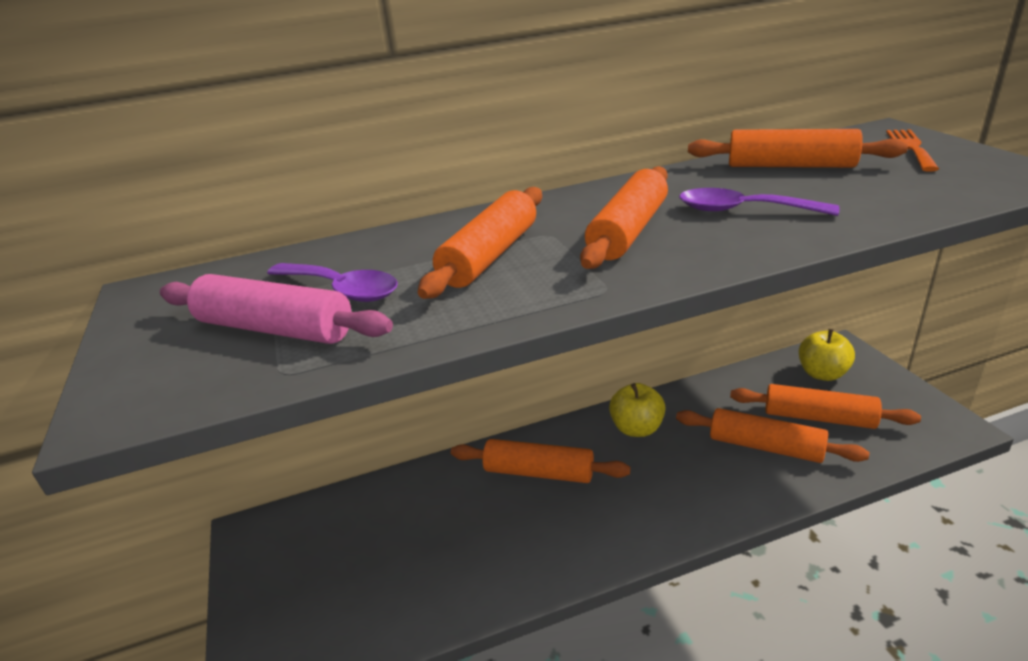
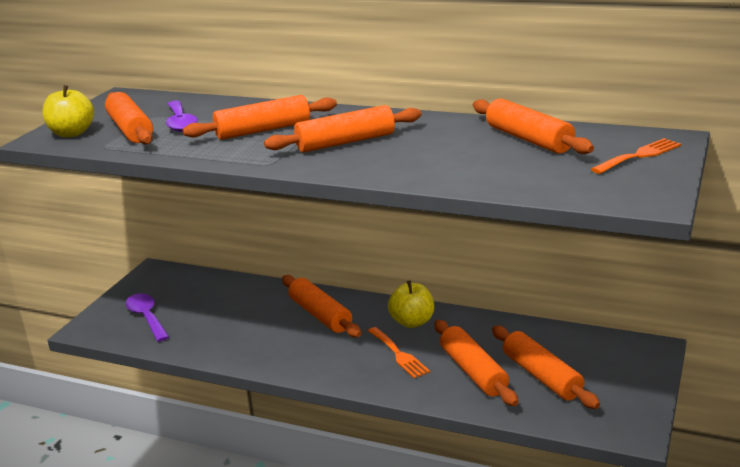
camera: 40 degrees right, 5 degrees down
(275, 329) = (130, 129): pink rolling pin -> orange rolling pin
(679, 469) = (399, 354): none -> orange fork
(742, 210) = (425, 153): purple spoon -> purple spoon (147, 317)
(822, 374) = (600, 355): yellow apple -> yellow apple (72, 133)

